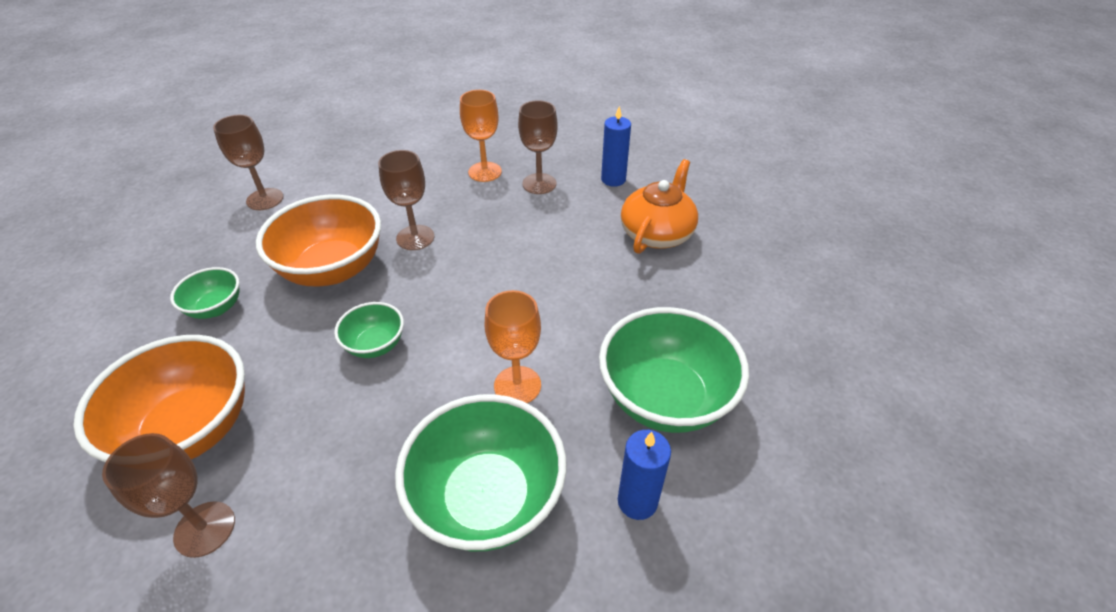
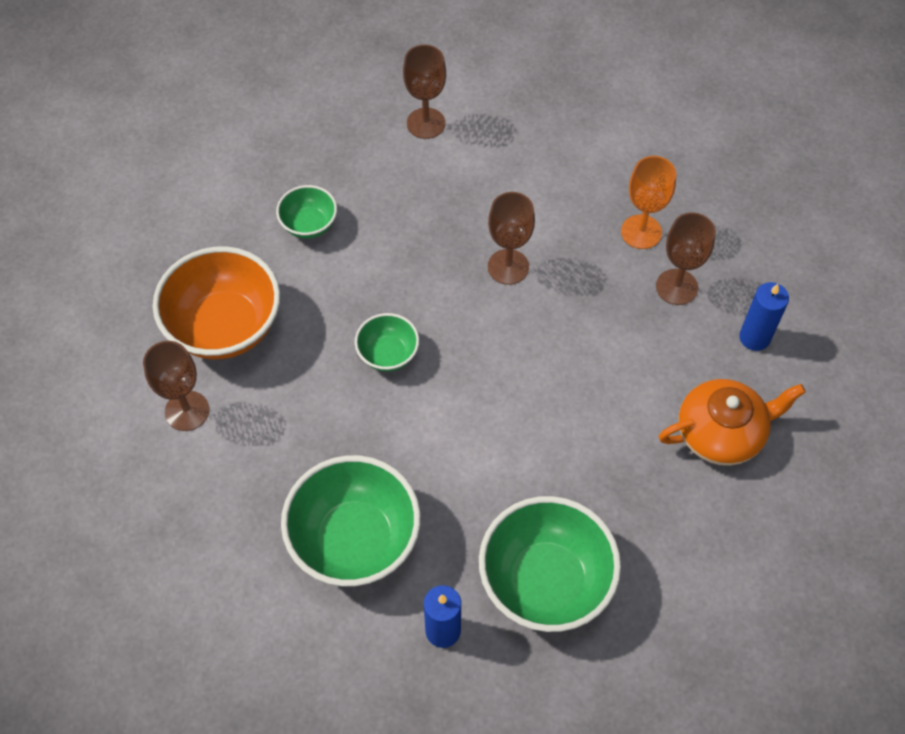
camera: 45 degrees right, 15 degrees up
(333, 269) = (417, 250): orange bowl -> none
(517, 385) = (452, 476): orange goblet -> none

